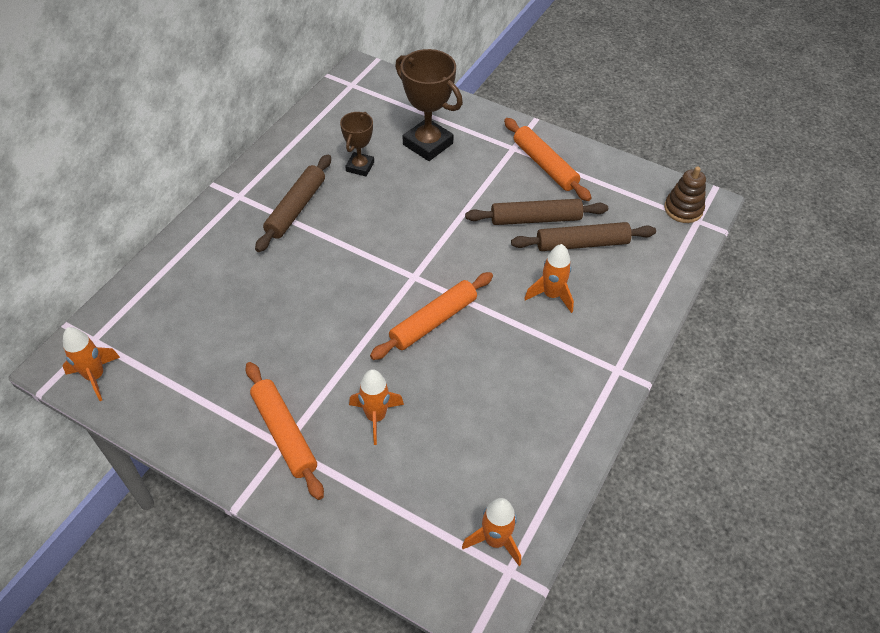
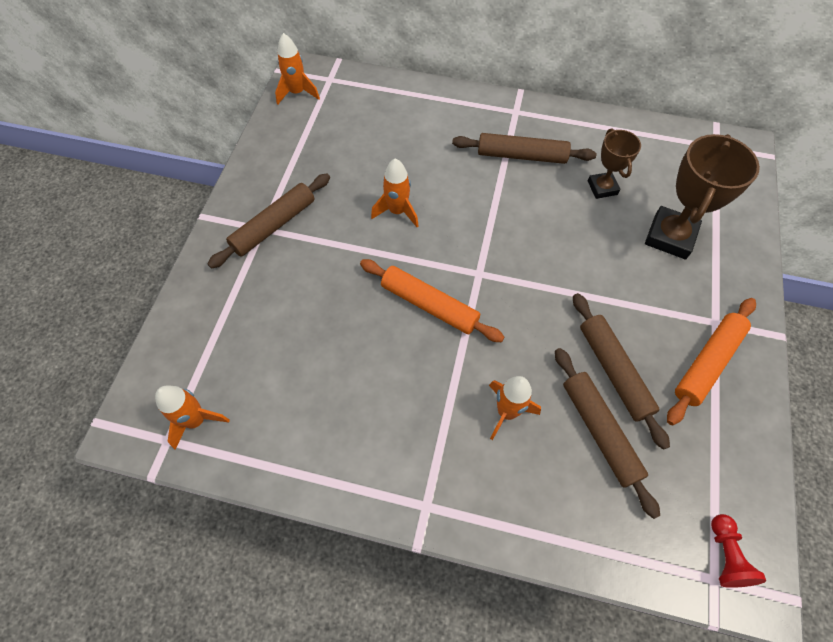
camera: 75 degrees right, 10 degrees up
(284, 433) = (274, 226): orange rolling pin -> brown rolling pin
(360, 167) = (602, 188): brown trophy -> brown trophy turned 75 degrees clockwise
(376, 417) = (306, 287): orange rocket -> orange rocket (397, 211)
(683, 209) = (725, 555): brown stacking toy -> red pawn

